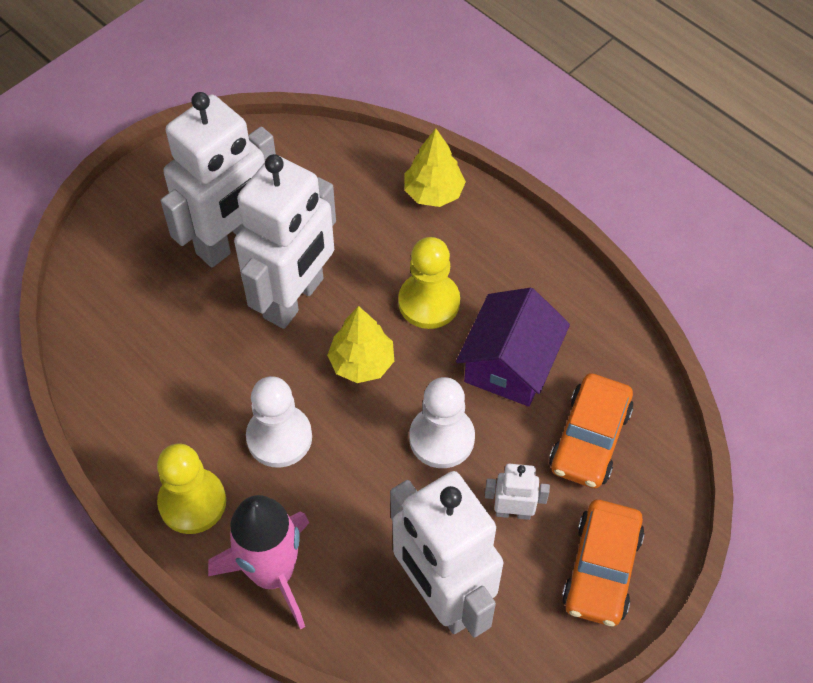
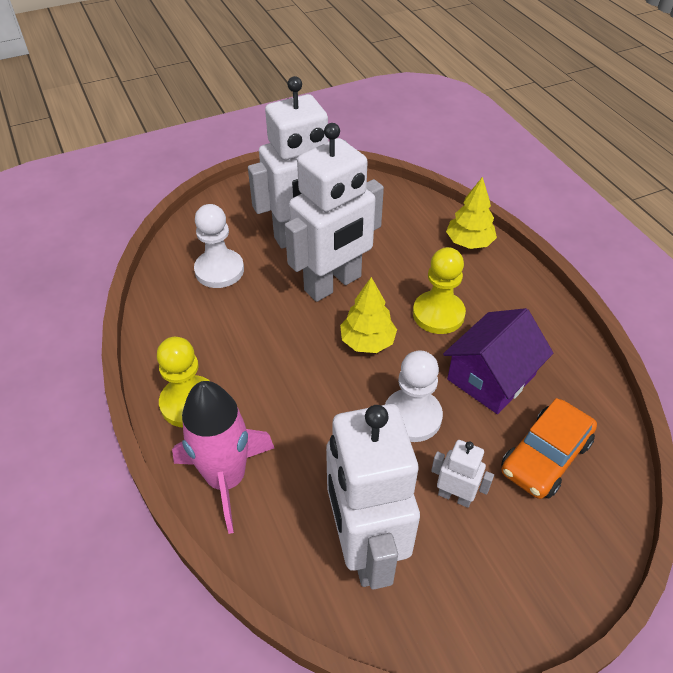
camera: 20 degrees right, 10 degrees down
(279, 437) = (279, 376): white pawn -> white pawn (219, 270)
(601, 569) = (523, 576): orange car -> none

